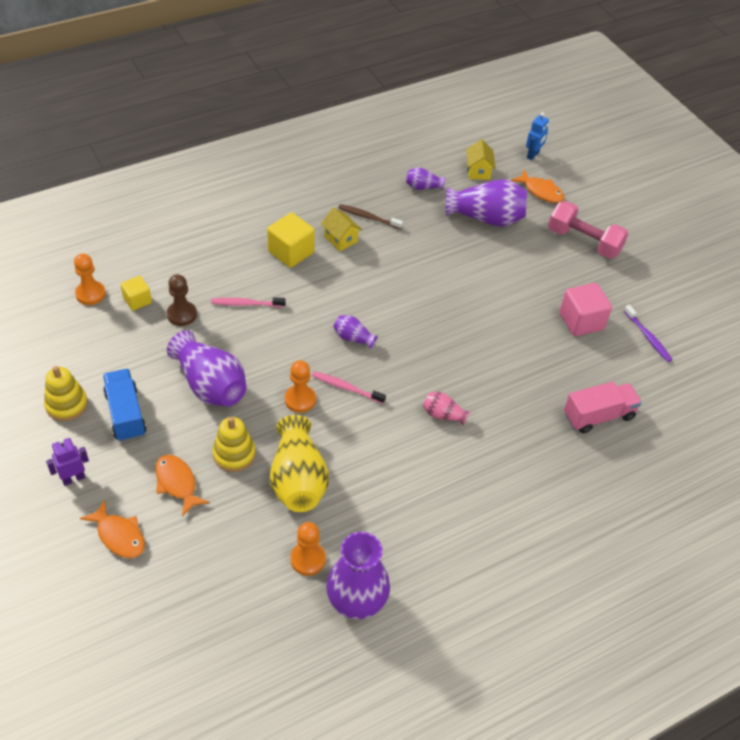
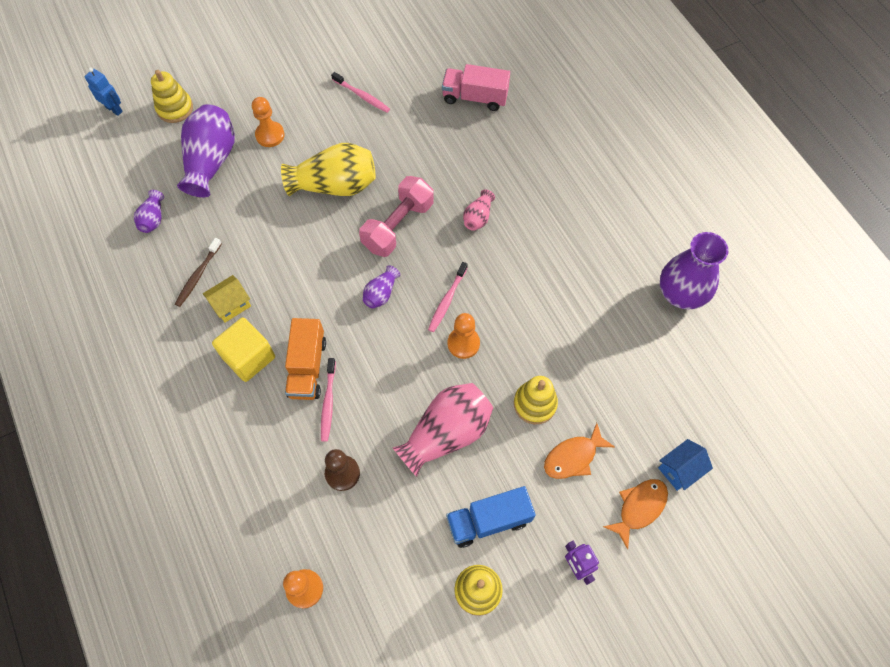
camera: 85 degrees left, 15 degrees up
(137, 300) = (318, 528): yellow cube -> none
(153, 576) = (679, 469): none -> blue house
(210, 385) = (446, 433): purple vase -> pink vase
(280, 289) = (307, 367): none -> orange truck
(298, 480) = (561, 343): yellow vase -> yellow vase (335, 185)
(308, 559) = (645, 333): orange pawn -> orange pawn (270, 135)
(478, 171) = (133, 163): yellow house -> none
(541, 191) = (175, 108): orange fish -> yellow stacking toy
(581, 321) = (362, 96): pink cube -> pink toothbrush
(584, 241) = (254, 80): pink dumbbell -> pink dumbbell (398, 226)
(598, 416) = (475, 97): pink truck -> pink truck turned 60 degrees counterclockwise
(648, 337) = (383, 48): purple toothbrush -> none

